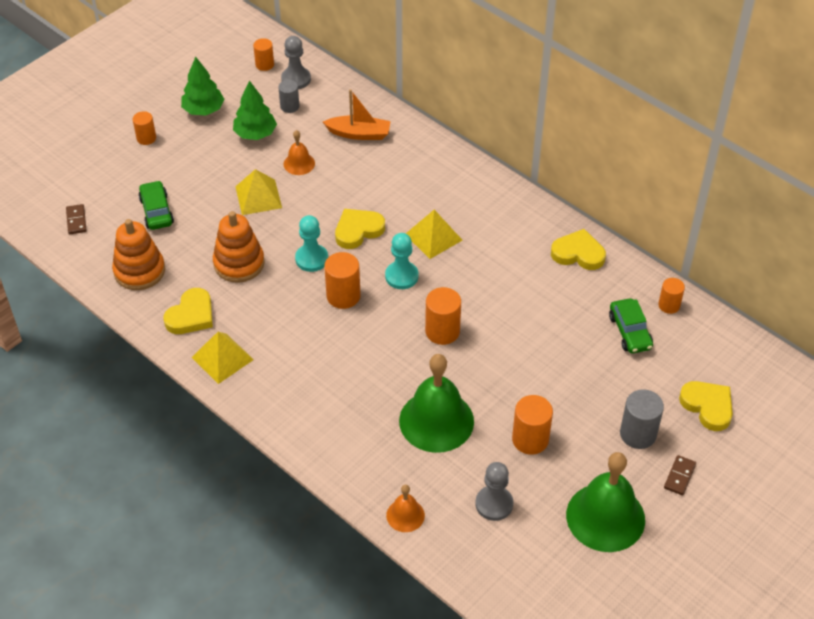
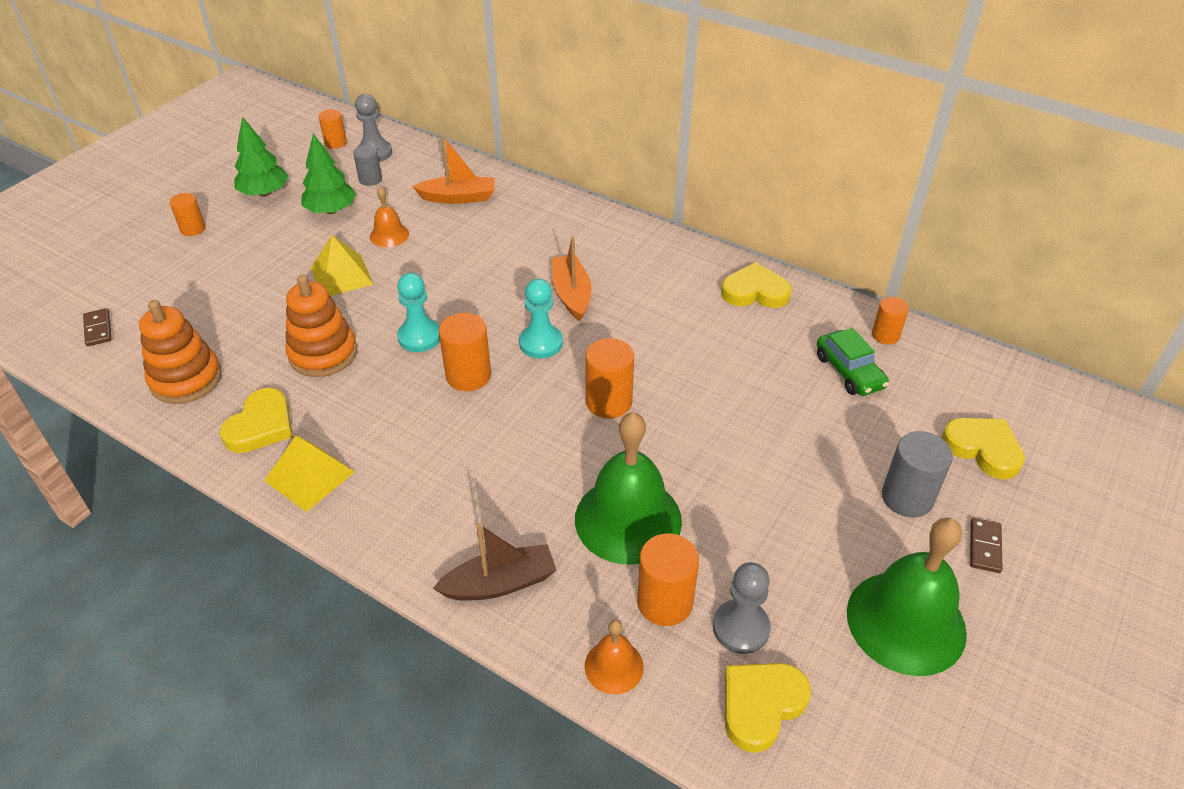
camera: 10 degrees left, 5 degrees down
(156, 211) = (208, 306): green car -> none
(341, 451) = (500, 583): none -> brown boat
(358, 230) = (475, 298): yellow heart -> yellow heart (761, 705)
(433, 237) = (571, 294): yellow pyramid -> orange boat
(530, 439) = (765, 526): orange cylinder -> orange cylinder (665, 602)

